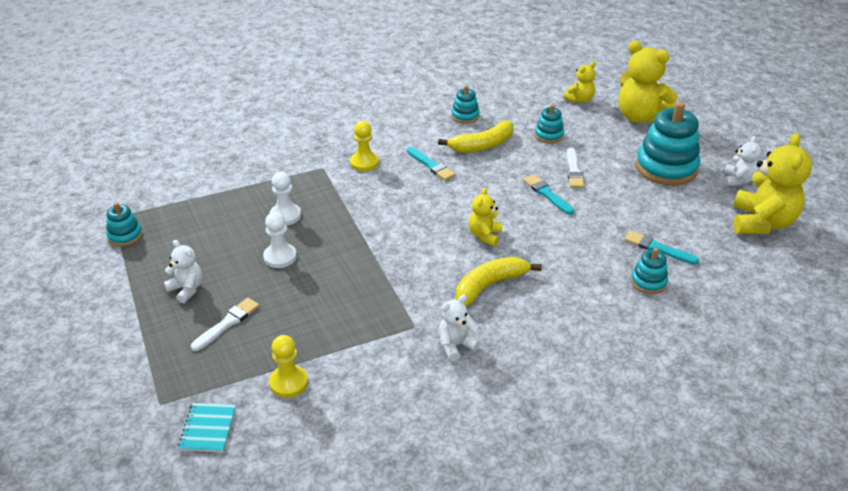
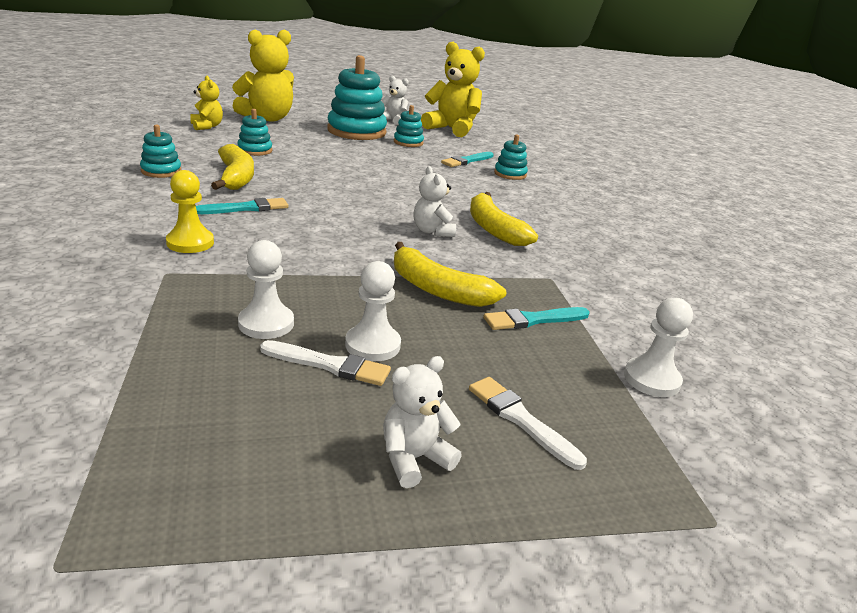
camera: 80 degrees left, 10 degrees down
(125, 236) = (161, 548): turquoise stacking toy -> turquoise stacking toy (408, 142)
(208, 429) = (758, 469): turquoise notebook -> none
(288, 383) = (651, 379): yellow pawn -> white pawn
(361, 271) = (438, 289): none -> yellow banana
(456, 345) = (584, 263): white teddy bear -> white teddy bear (432, 231)
(485, 235) = (408, 213): yellow teddy bear -> none
(547, 194) = (357, 174): turquoise brush -> turquoise brush (533, 320)
(574, 171) = (328, 157): white brush -> white brush (329, 365)

